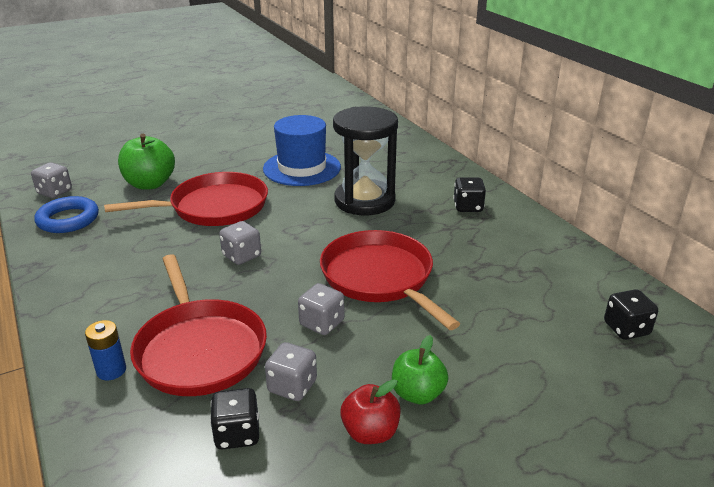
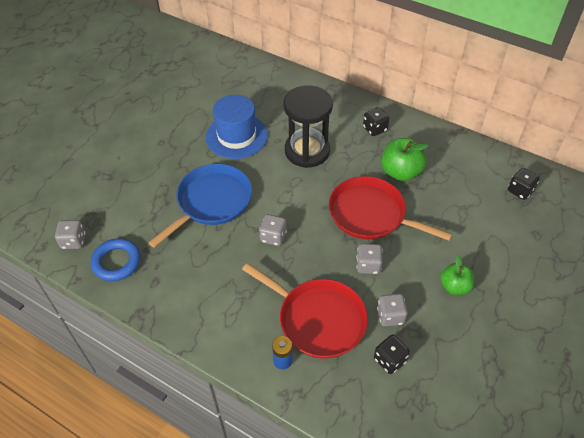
camera: 30 degrees left, 20 degrees up
(150, 184) = (140, 200): green apple -> green apple (400, 172)
(214, 207) = (211, 202): red pan -> blue pan
(370, 432) = (451, 322): red apple -> none

